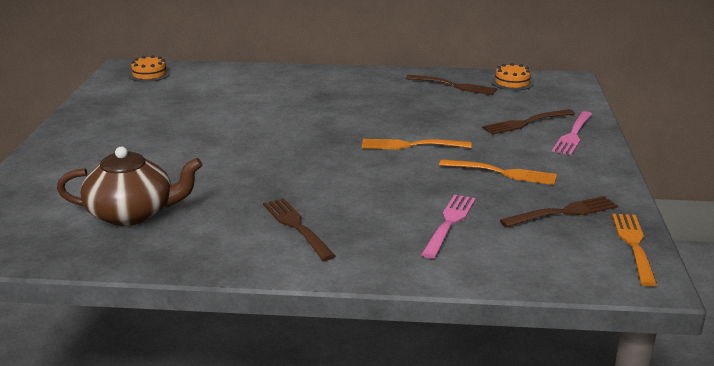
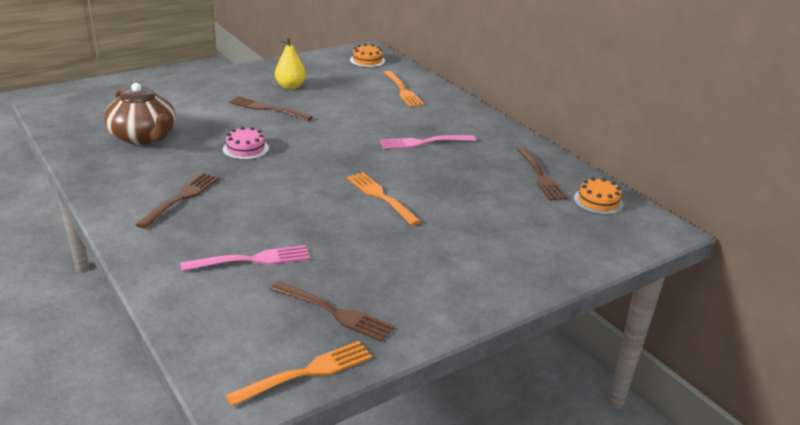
camera: 50 degrees right, 5 degrees up
(143, 119) = (290, 86): none -> yellow pear
(242, 172) = (245, 149): none -> pink cake
(501, 173) = (380, 256): orange fork -> orange fork (402, 90)
(526, 122) = (511, 237): brown fork -> brown fork (268, 109)
(573, 134) = (520, 270): pink fork -> pink fork (424, 142)

